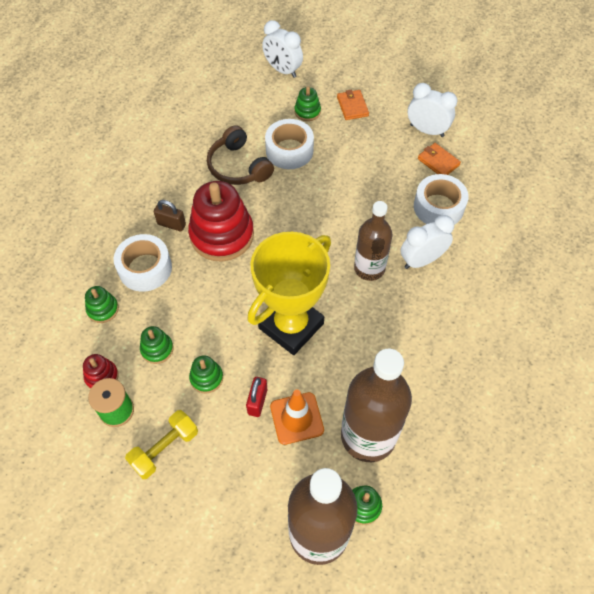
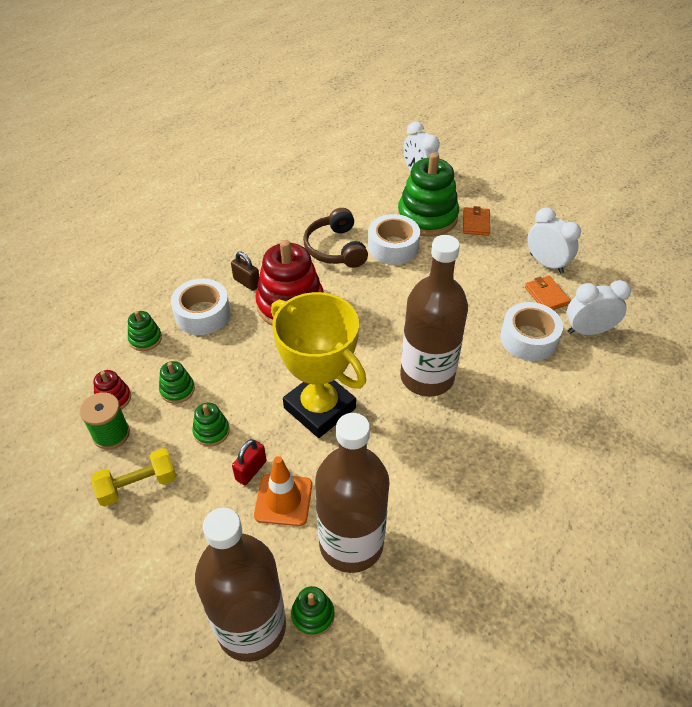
camera: 20 degrees right, 10 degrees down
(291, 326) = (319, 408): yellow trophy -> yellow trophy turned 75 degrees clockwise
(307, 111) = (427, 217): green stacking toy -> green stacking toy, size x2.17
(369, 268) = (427, 377): brown bottle -> brown bottle, size x1.56
(421, 260) = (487, 385): white clock -> white clock (588, 331)

